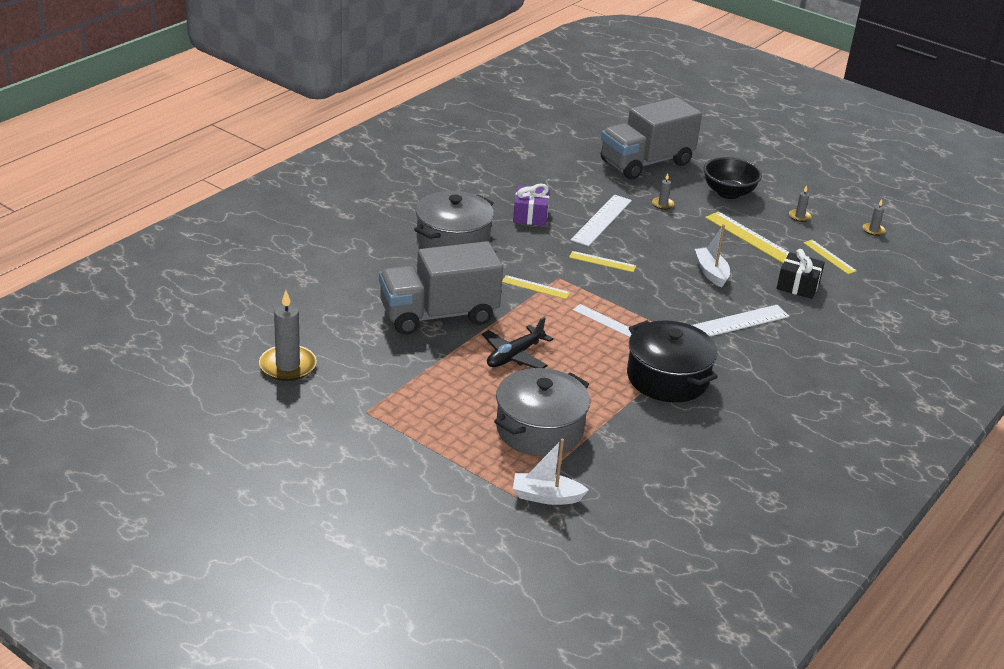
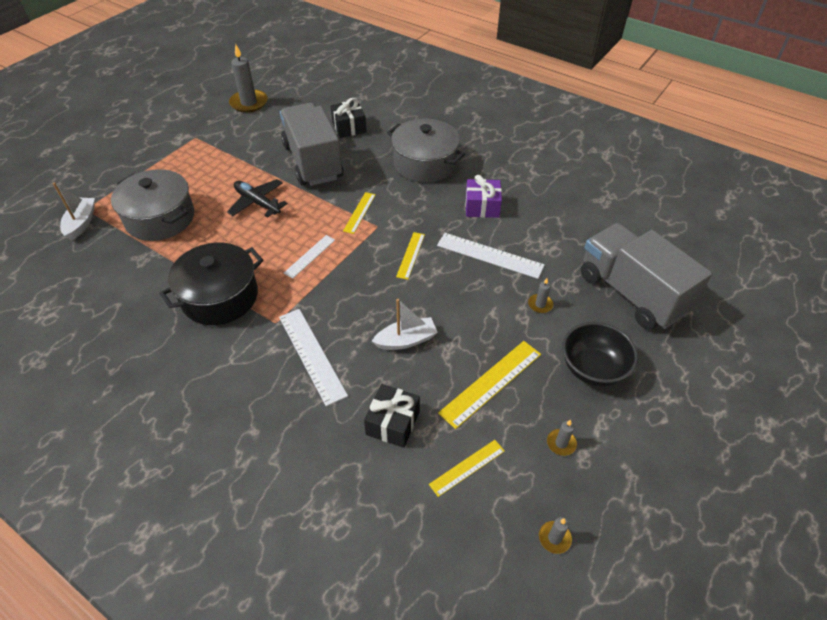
camera: 90 degrees right, 15 degrees up
(368, 286) = (349, 127): none -> black gift

